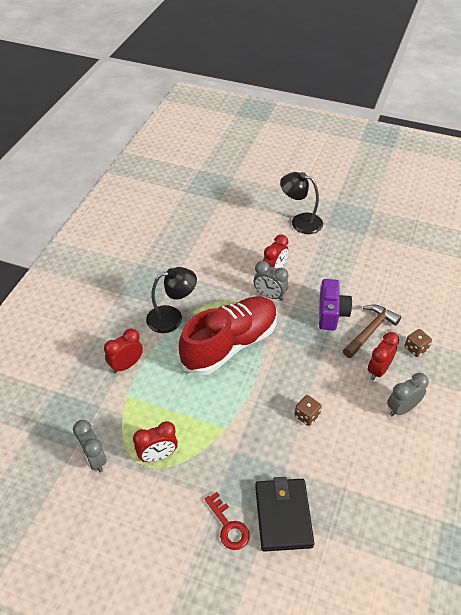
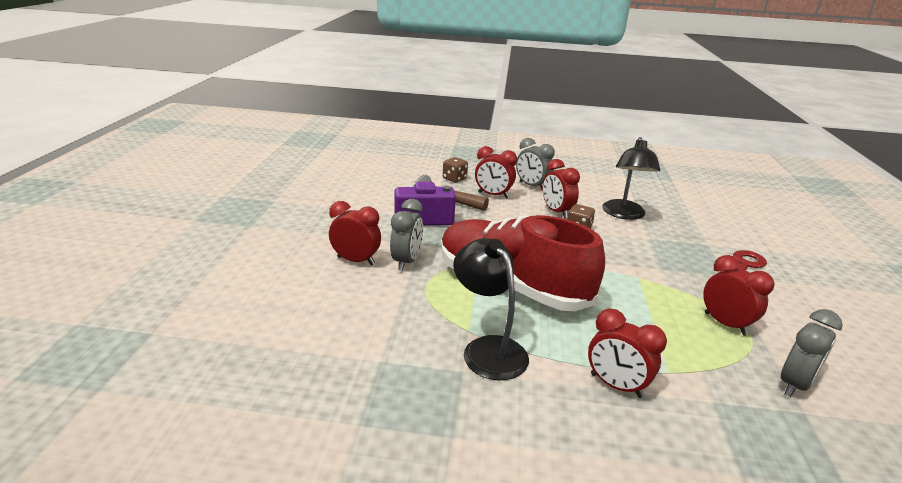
camera: 105 degrees left, 20 degrees down
(283, 515) = (698, 237): black wallet -> none
(300, 222) = (239, 245): black lamp -> black lamp (624, 214)
(342, 410) = (556, 212): none -> red clock

